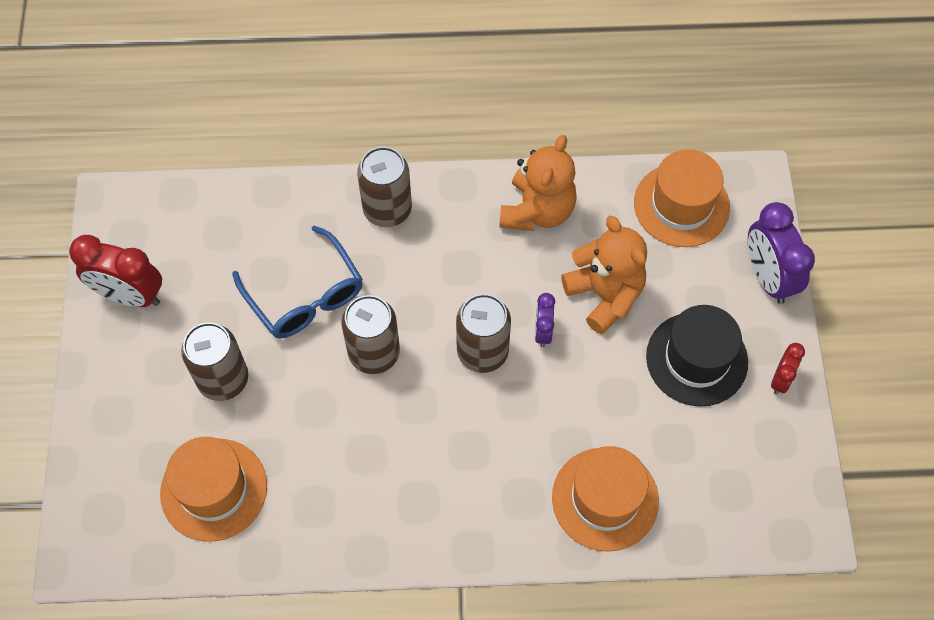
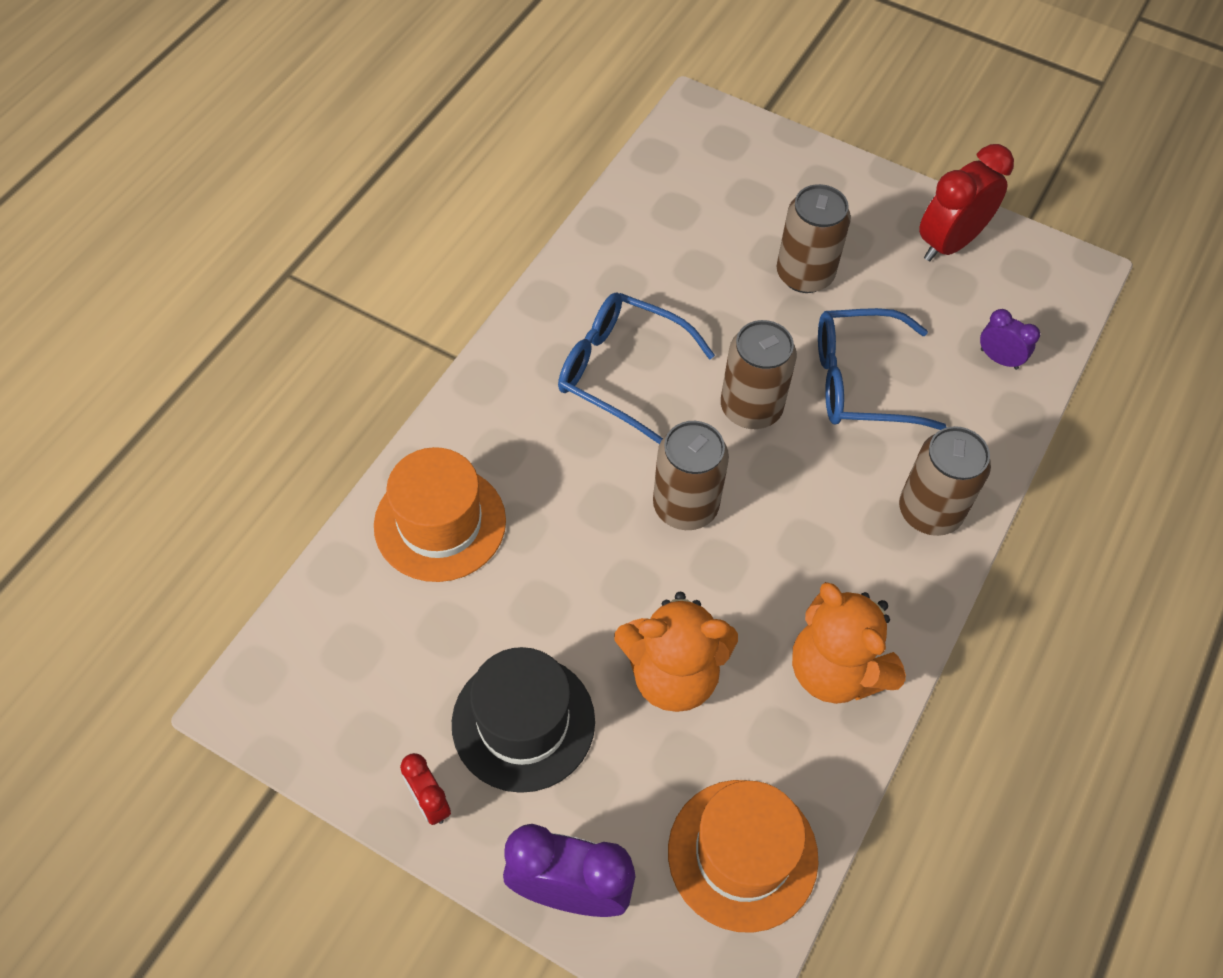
camera: 120 degrees right, 5 degrees down
(214, 489) = (693, 221): orange hat -> none
(398, 457) = (621, 371): none -> blue glasses
(543, 331) = (670, 579): purple clock -> purple clock (999, 359)

